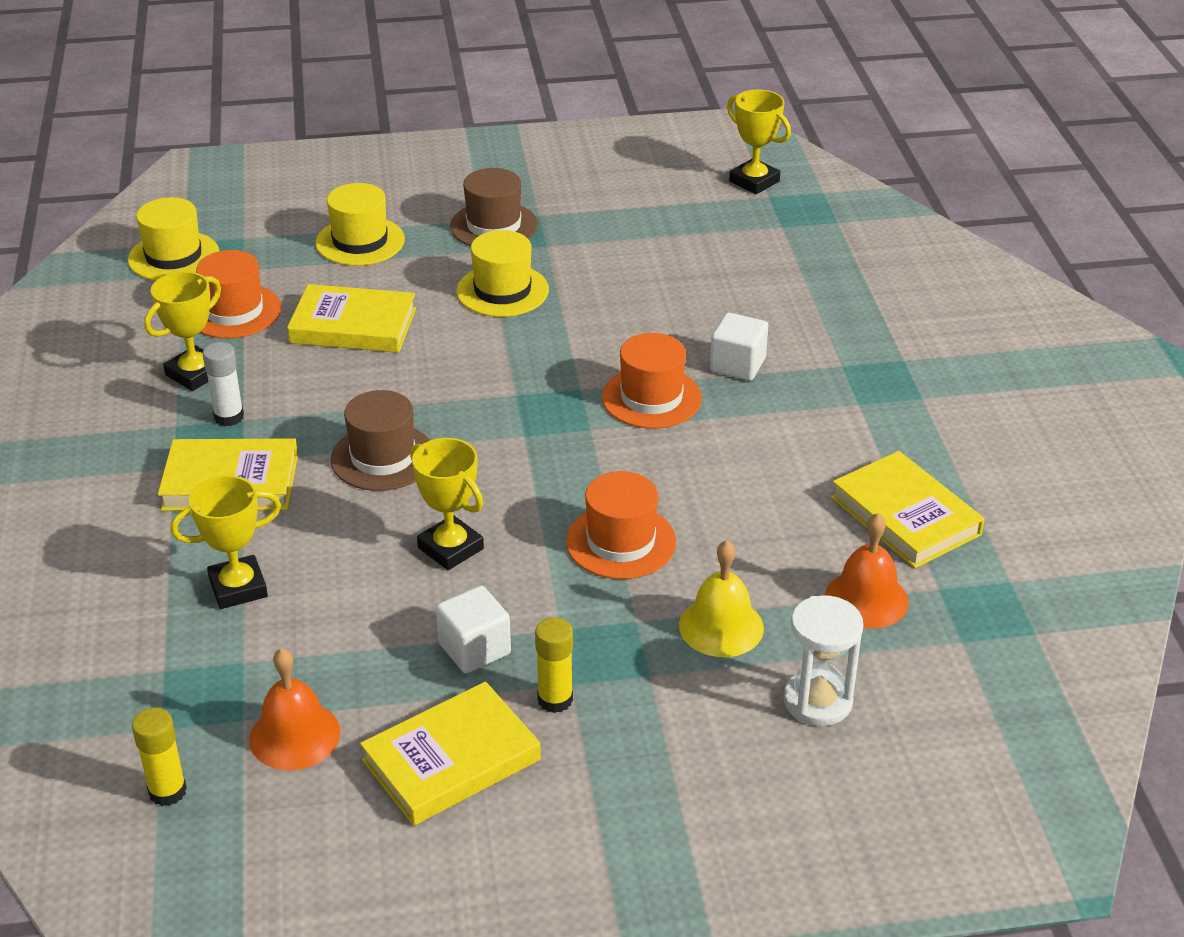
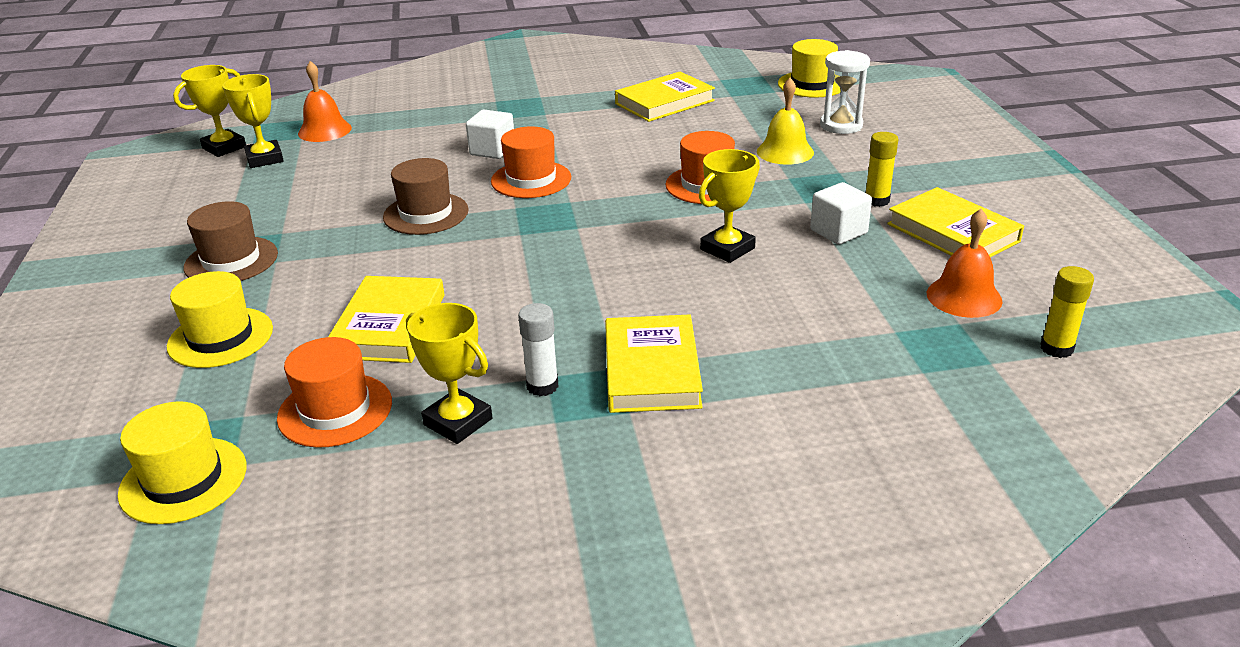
camera: 90 degrees left, 5 degrees down
(238, 588) = (803, 345): yellow trophy -> yellow trophy (265, 159)
(383, 457) = (609, 289): brown hat -> brown hat (426, 214)
(502, 291) = (353, 249): yellow hat -> yellow hat (812, 84)
(866, 599) = (746, 113): orange bell -> orange bell (324, 130)

